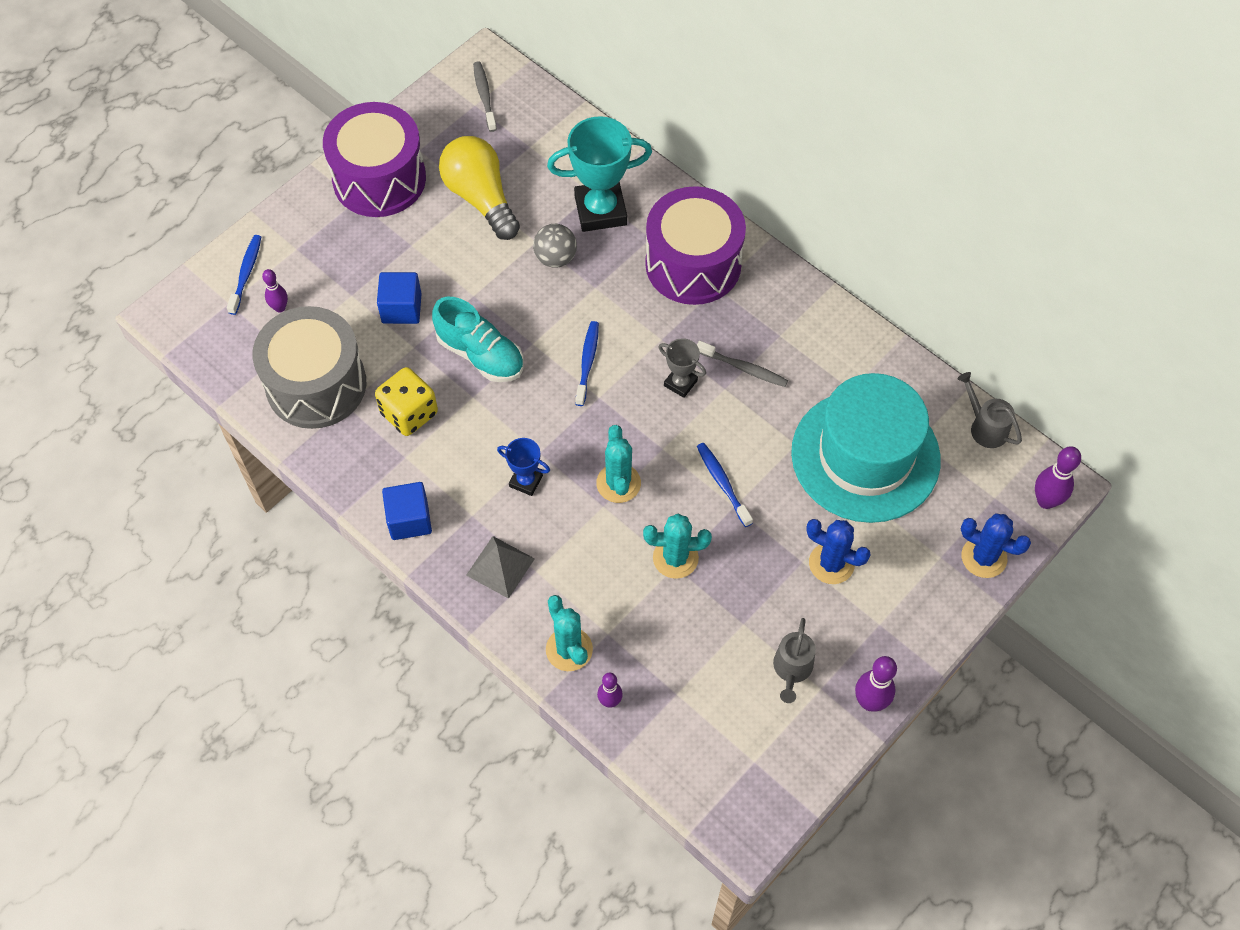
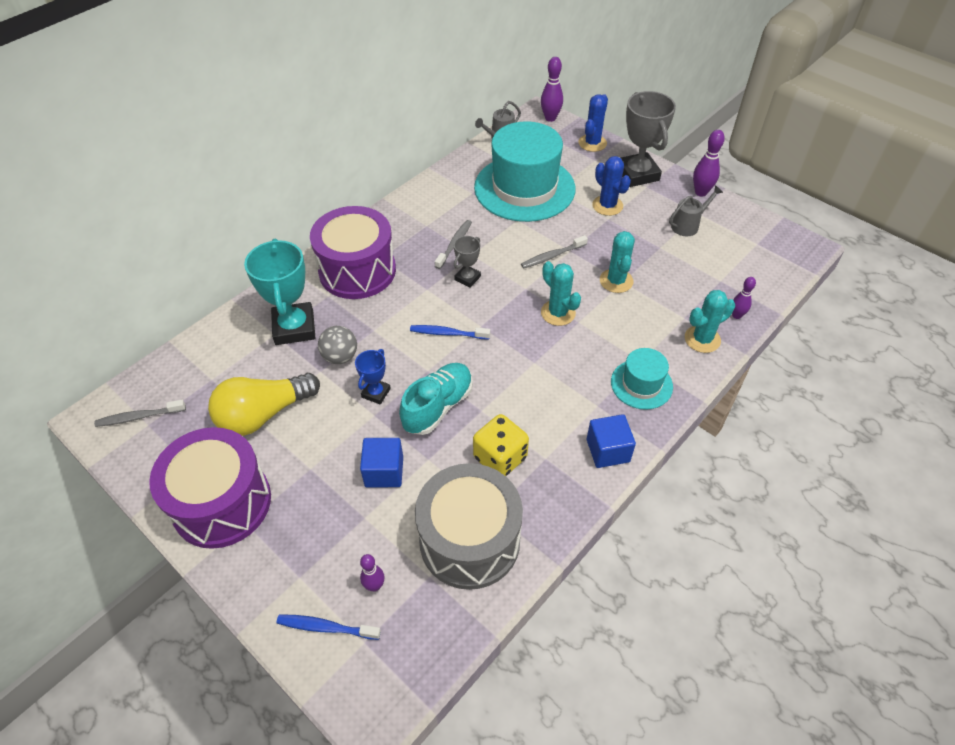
camera: 90 degrees left, 10 degrees down
(500, 567) = (641, 384): grey pyramid -> turquoise hat
(526, 481) = (561, 370): blue trophy -> blue trophy (376, 393)
(618, 483) = (558, 313): turquoise cactus -> turquoise cactus turned 60 degrees clockwise
(723, 484) = (552, 256): blue toothbrush -> grey toothbrush
(792, 670) = (688, 225): grey watering can -> grey watering can turned 45 degrees counterclockwise
(831, 563) = (607, 205): blue cactus -> blue cactus turned 60 degrees counterclockwise
(909, 615) = (637, 174): none -> grey trophy

